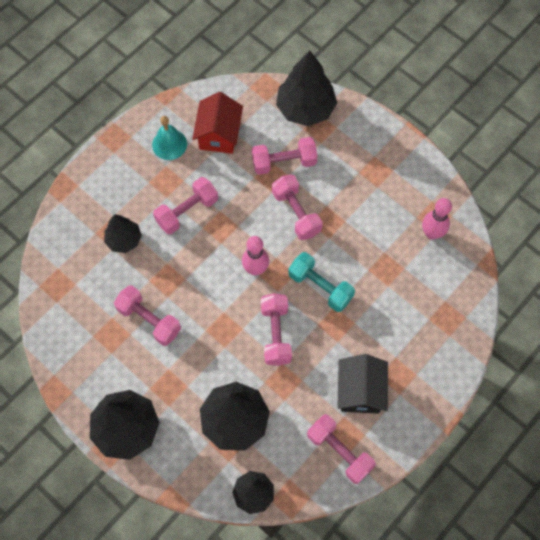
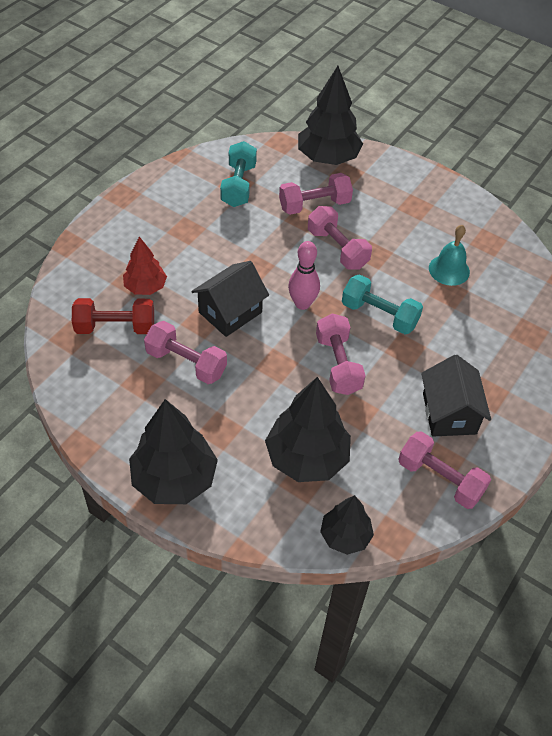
camera: 10 degrees left, 15 degrees down
(94, 279) = (115, 327): none -> red dumbbell
(124, 240) = (145, 287): black tree -> red tree
(169, 144) = (185, 197): turquoise bell -> turquoise bell (449, 270)
(187, 211) = (214, 256): pink dumbbell -> none
(192, 272) = (230, 312): none -> black house
(219, 134) = (238, 185): red house -> turquoise dumbbell
(432, 233) = (490, 257): pink bowling pin -> none

